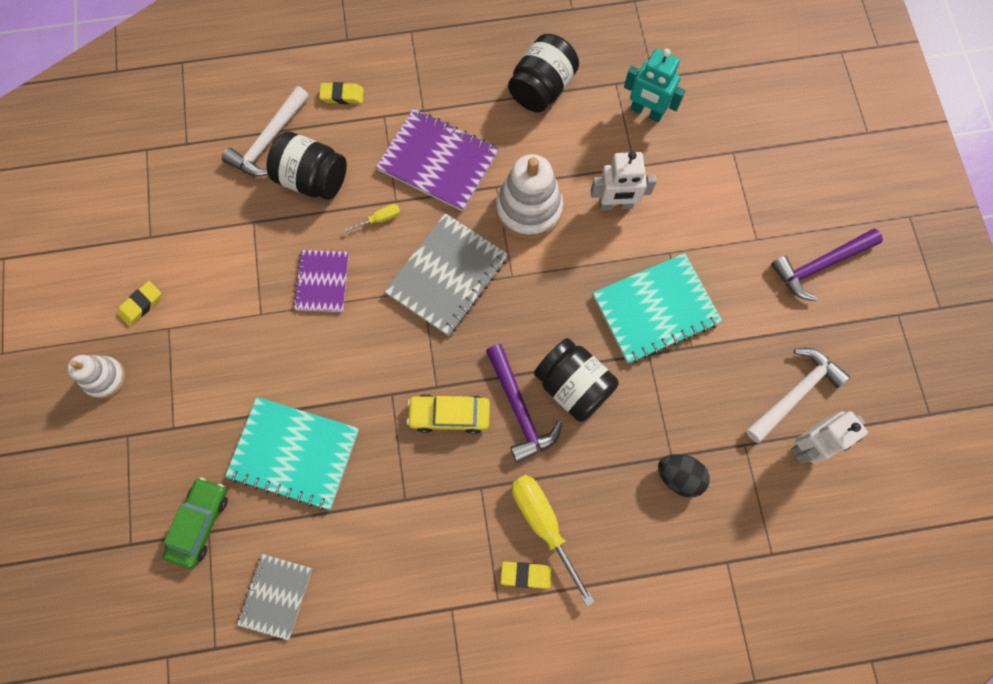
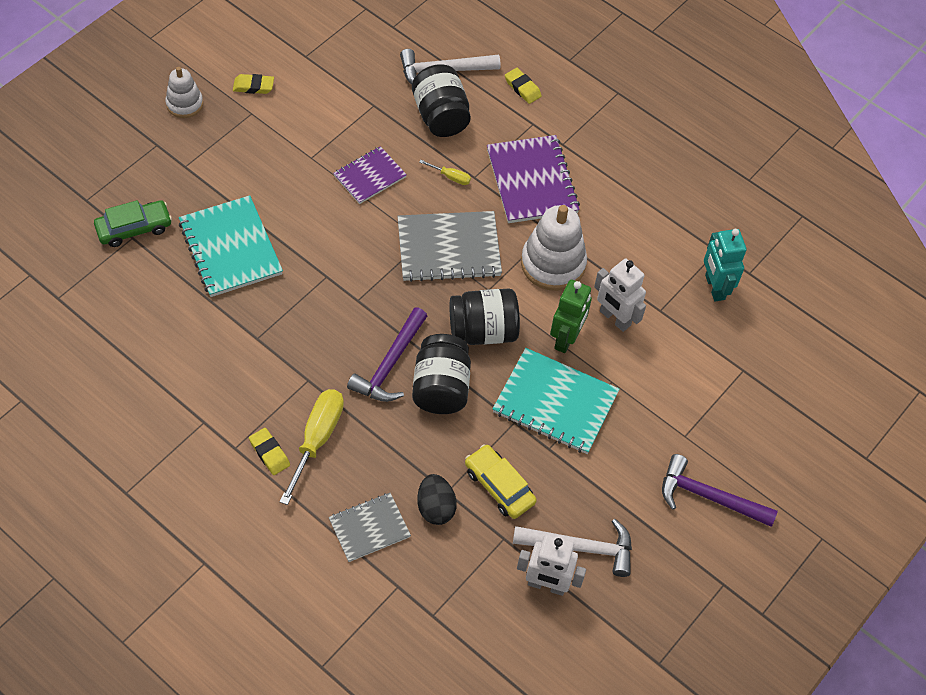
camera: 45 degrees right, 15 degrees down
(276, 596) = (122, 308): grey notebook -> grey notebook (369, 528)
(449, 415) = (344, 323): yellow car -> yellow car (499, 486)
(542, 88) = (660, 205): black jar -> black jar (483, 331)
(605, 254) = (566, 339): none -> green robot

